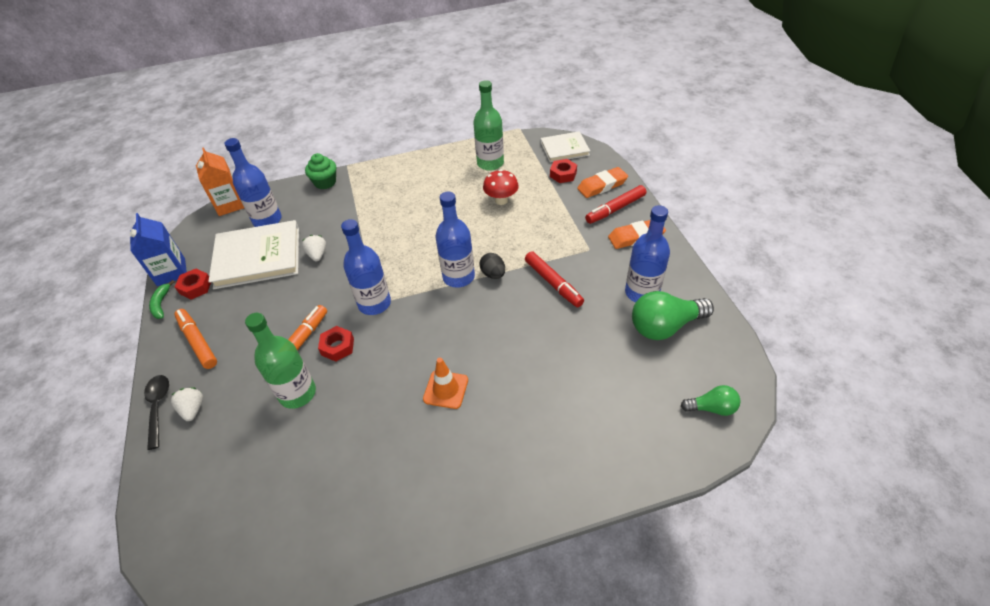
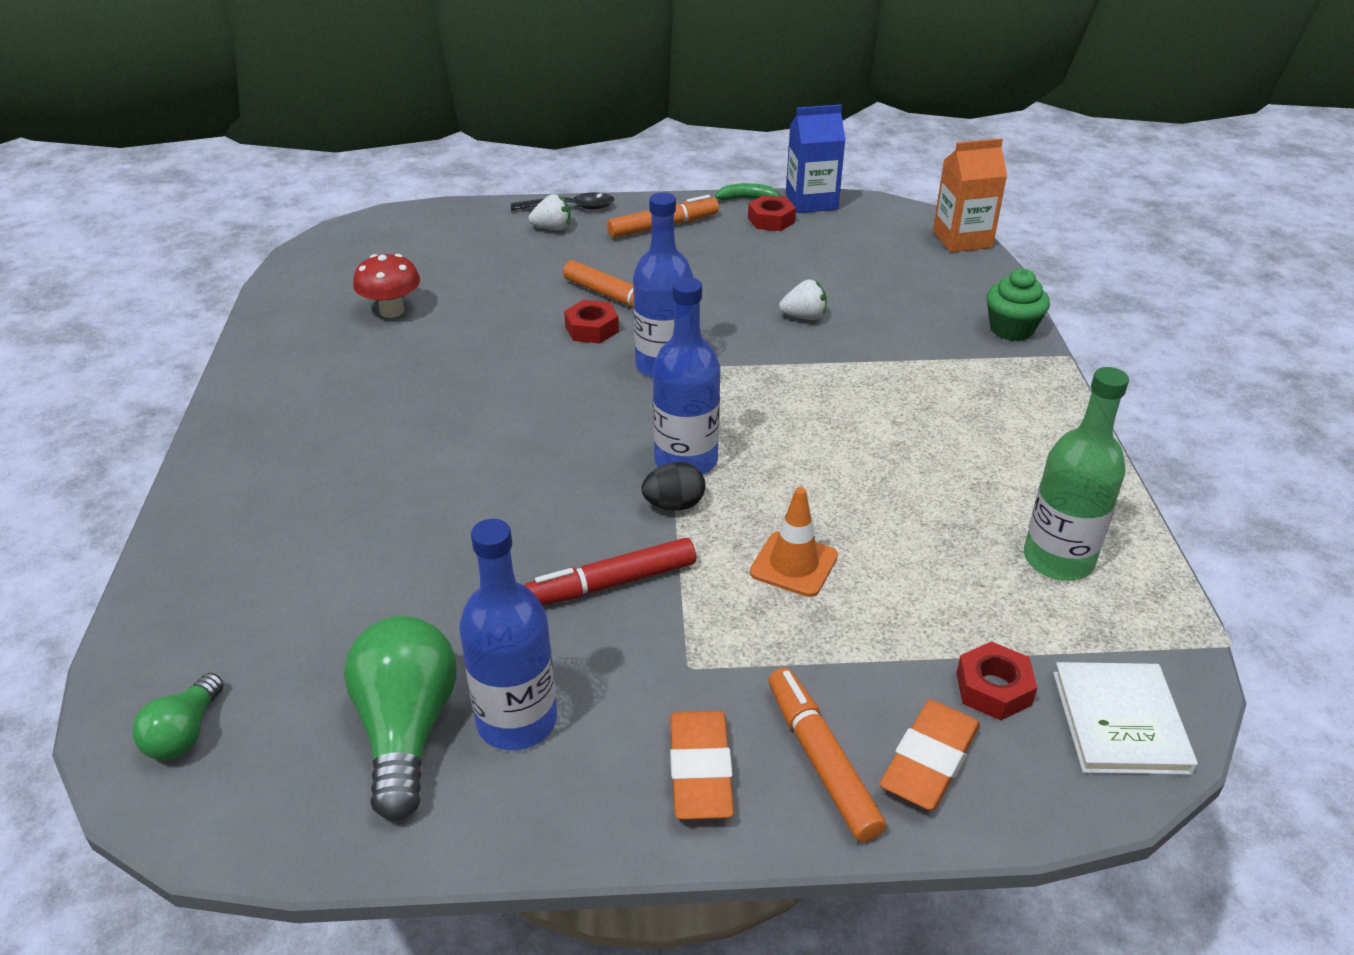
camera: 100 degrees right, 10 degrees down
(258, 257) = (818, 265): white book -> none
(267, 220) = (910, 272): blue bottle -> none
(297, 393) = (528, 296): green bottle -> none
(446, 389) = (450, 419): orange traffic cone -> orange traffic cone (794, 564)
(501, 200) = (905, 554): red mushroom -> red mushroom (392, 311)
(602, 186) = (929, 761): orange eraser -> orange eraser turned 45 degrees clockwise
(615, 209) = (821, 761): red marker -> orange marker

